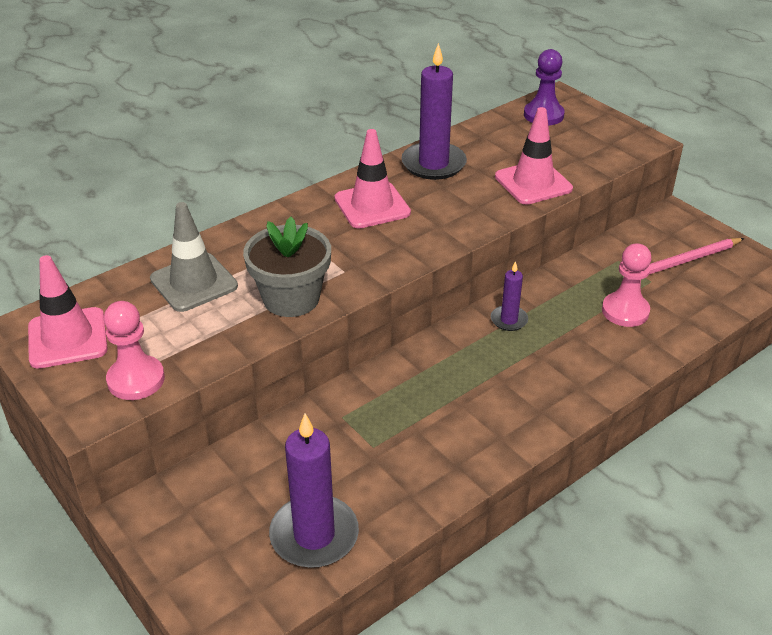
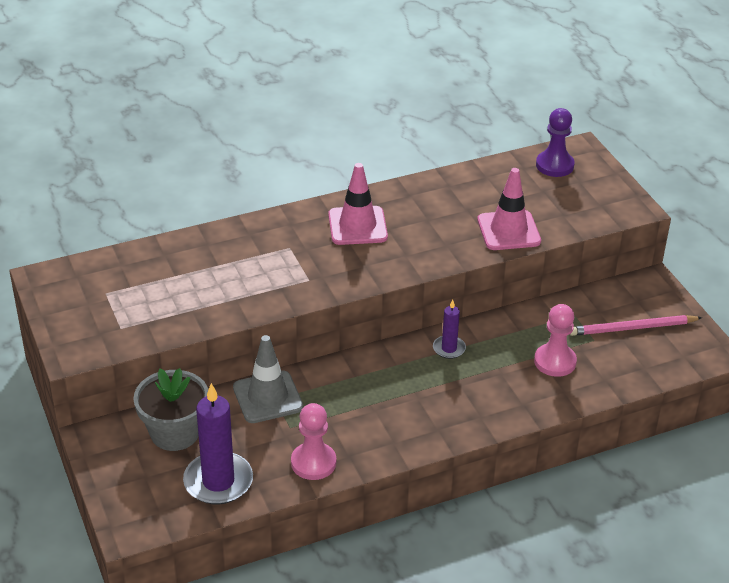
camera: 15 degrees right, 0 degrees up
(67, 338) = (76, 292): pink traffic cone -> none
(136, 380) = (116, 335): pink pawn -> pink pawn (313, 463)
(194, 283) = (185, 266): grey traffic cone -> grey traffic cone (267, 397)
(291, 298) = (257, 294): grey flower pot -> grey flower pot (175, 433)
(433, 164) = (429, 196): purple candle -> none

